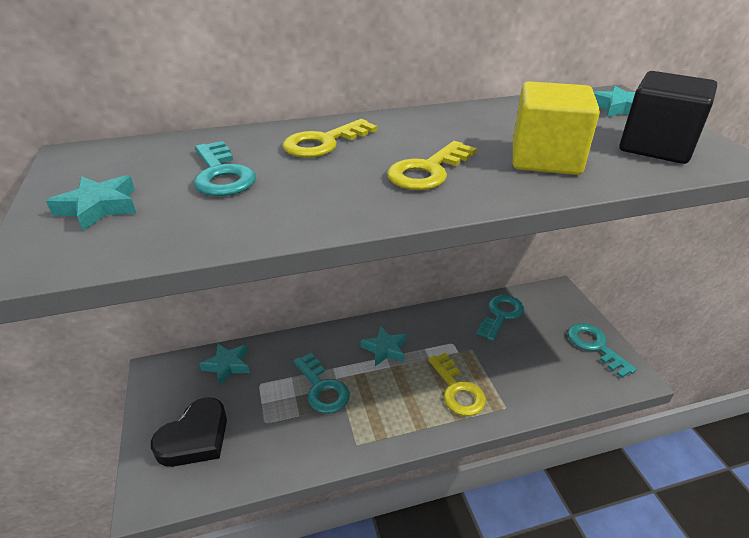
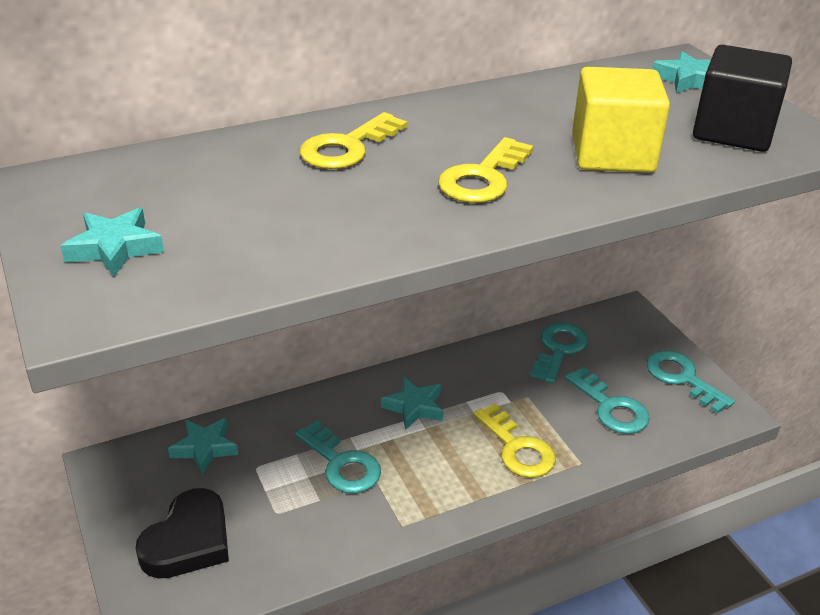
camera: 10 degrees left, 0 degrees up
(222, 175) = (241, 198): turquoise key -> turquoise key (611, 407)

